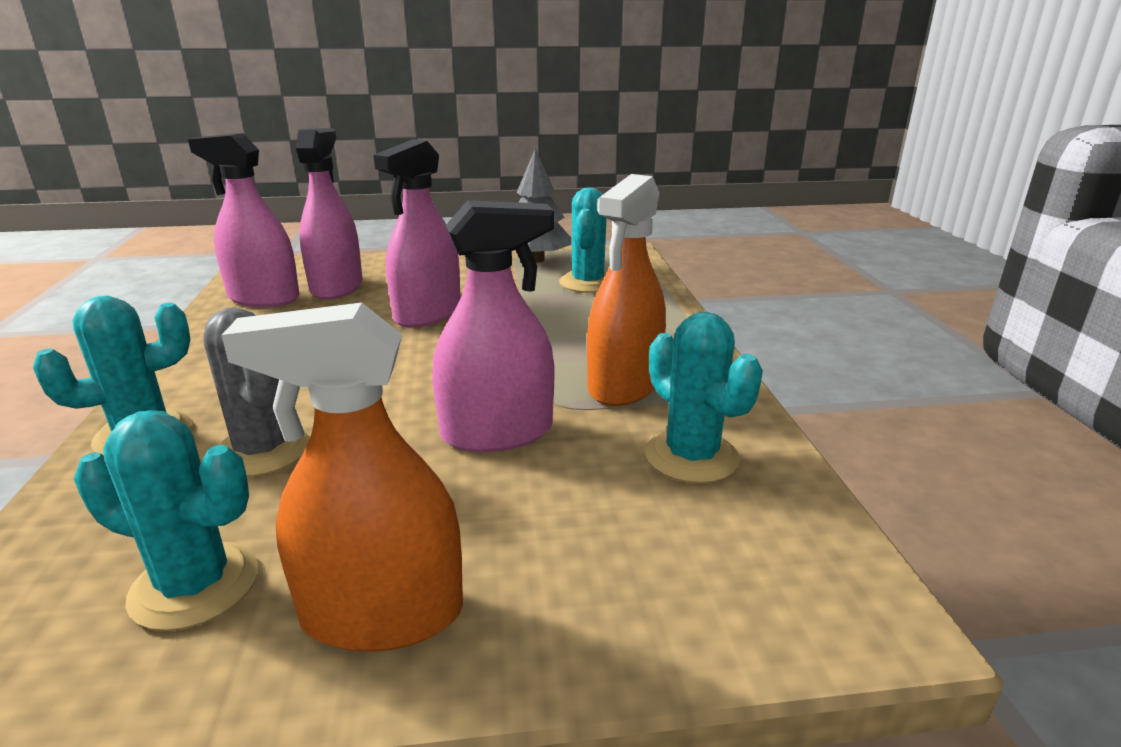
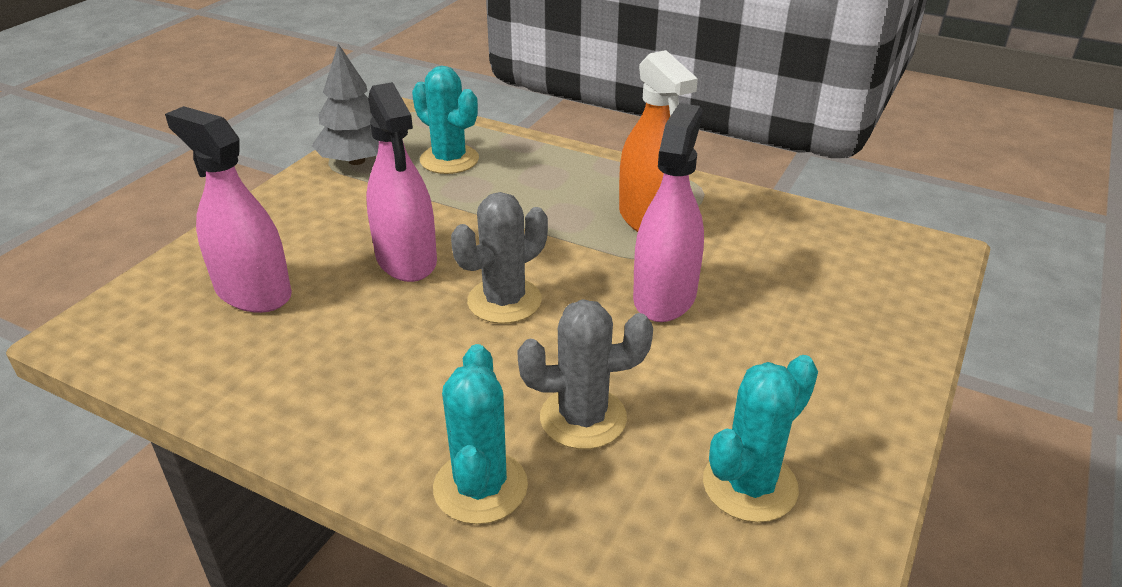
camera: 55 degrees left, 10 degrees up
(263, 298) = (212, 348): pink spray bottle -> none
(382, 614) = (835, 407): orange spray bottle -> none
(409, 364) = (504, 301): none -> grey cactus
(691, 457) = (763, 235): turquoise cactus -> none

